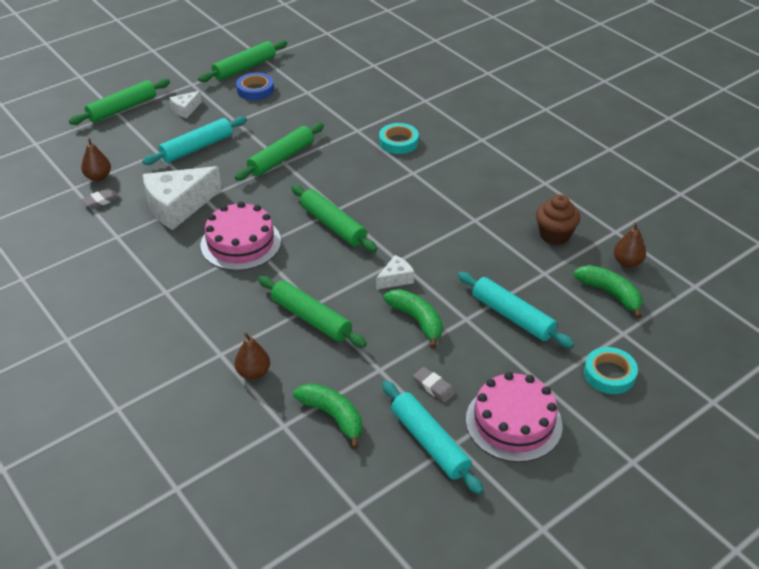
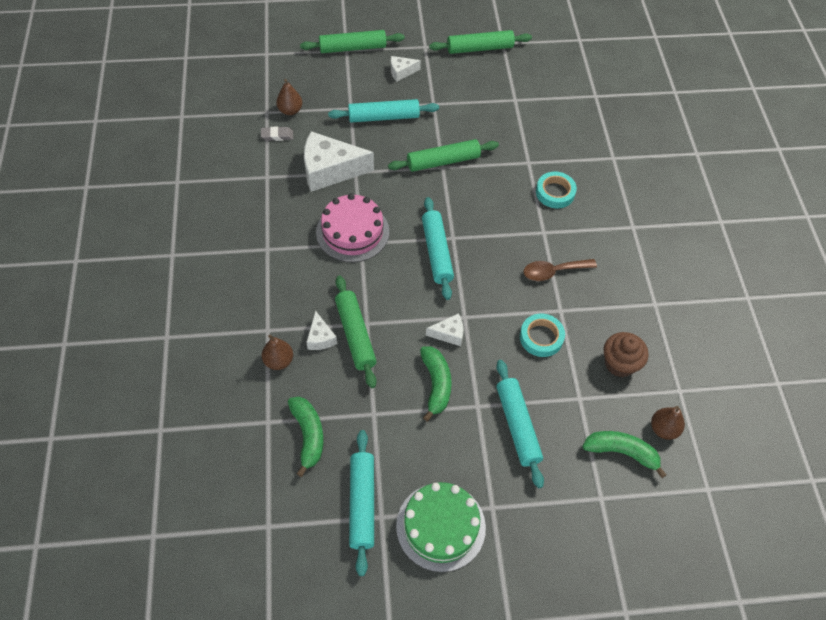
camera: 30 degrees right, 15 degrees up
(255, 90) = (472, 77): blue tape -> none
(279, 336) = (320, 338): none -> white cheese
(332, 225) = (436, 252): green rolling pin -> turquoise rolling pin
(433, 387) = (402, 455): grey eraser -> none
(445, 196) = (553, 272): none -> brown spoon
(513, 422) = (440, 526): pink cake -> green cake
(609, 374) = (556, 530): turquoise tape -> turquoise tape (541, 337)
(610, 294) = (621, 452): green banana -> green banana turned 60 degrees counterclockwise

